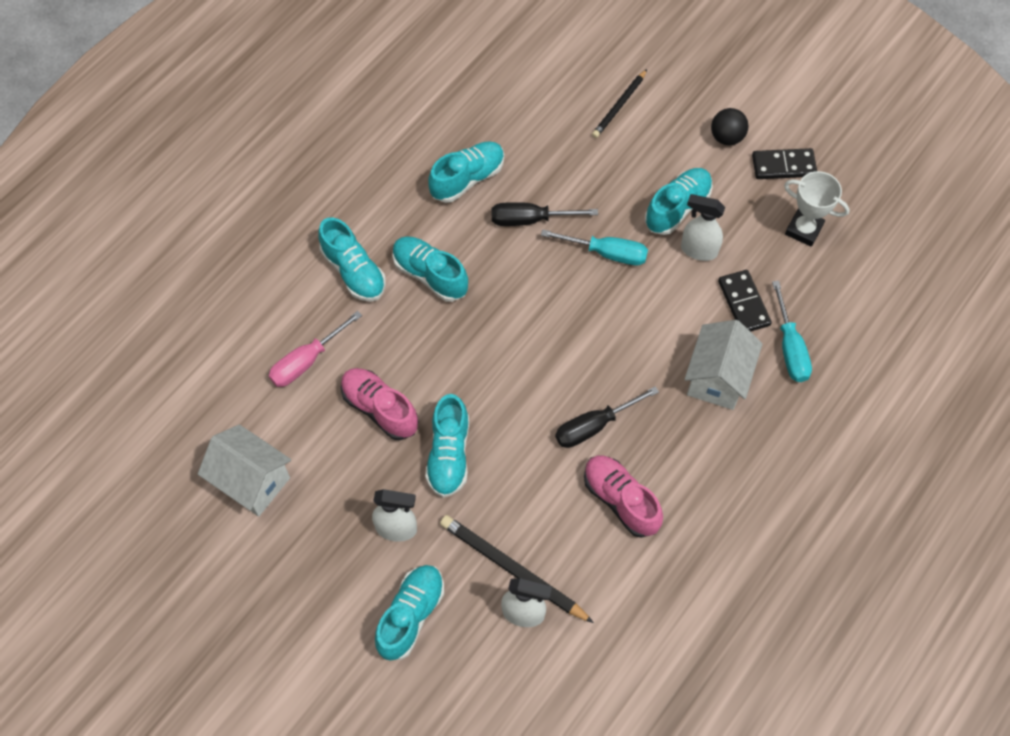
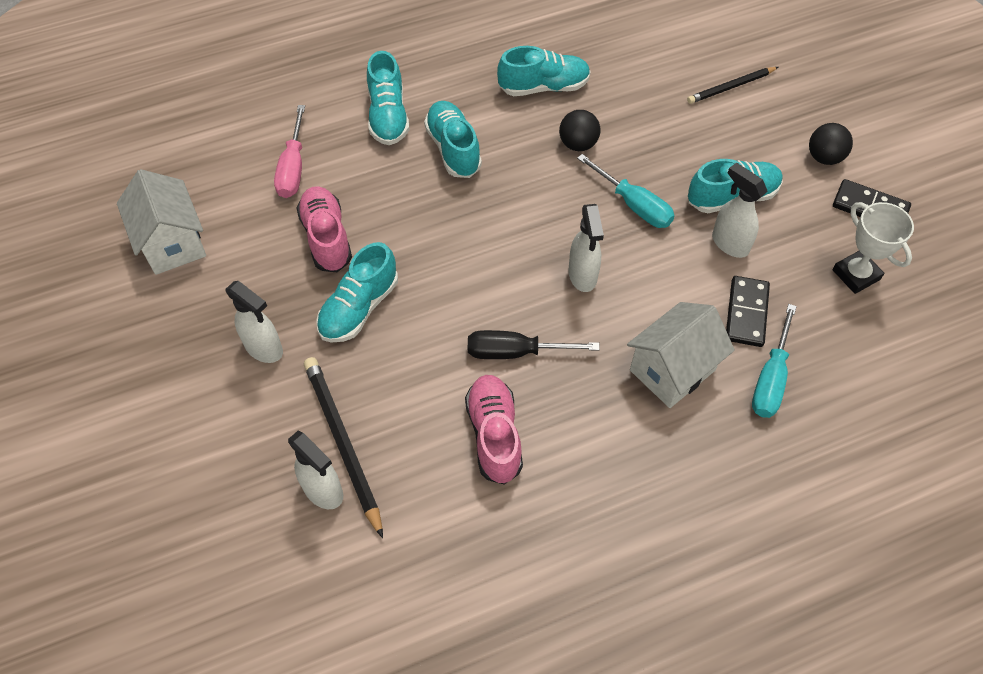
camera: 30 degrees right, 5 degrees down
(306, 361) = (293, 169): pink screwdriver -> pink screwdriver turned 75 degrees counterclockwise
(411, 615) = (218, 433): turquoise shoe -> none
(529, 220) = (578, 144): black screwdriver -> black ball
(605, 335) = (582, 276): none -> white spray bottle

